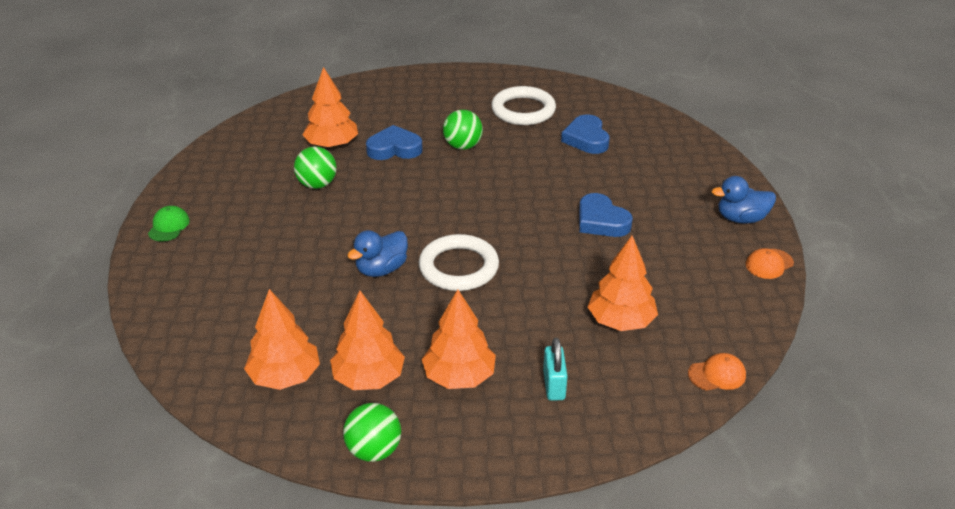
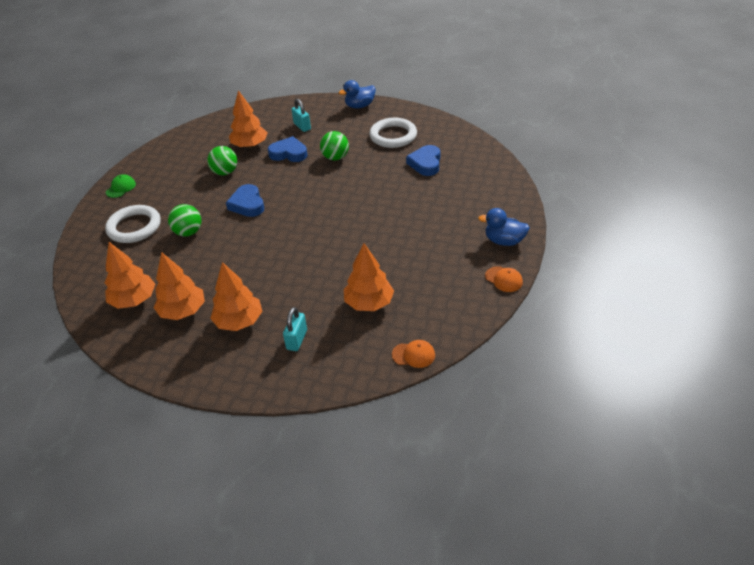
camera: 20 degrees right, 5 degrees up
(374, 450) = (159, 360): green ball -> green ball (188, 232)
(381, 269) = (232, 238): blue duck -> blue duck (360, 106)
(392, 112) = (302, 126): none -> turquoise padlock
(458, 267) = (282, 245): white ring -> white ring (134, 227)
(601, 221) = (399, 227): blue heart -> blue heart (247, 204)
(769, 264) = (503, 279): orange cap -> orange cap turned 120 degrees counterclockwise

